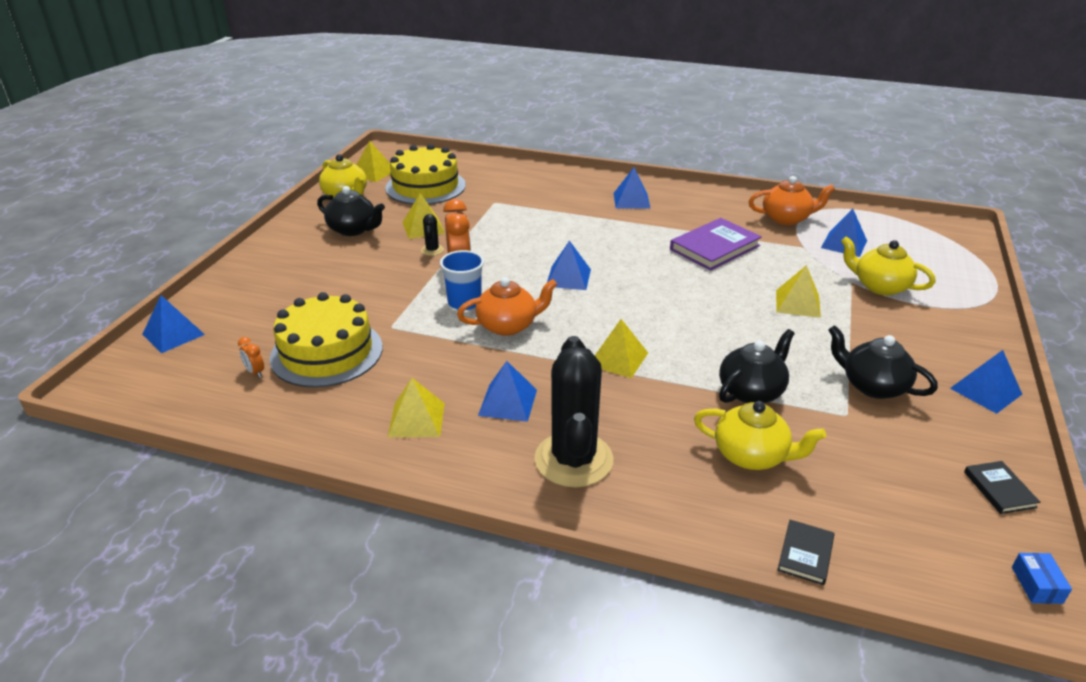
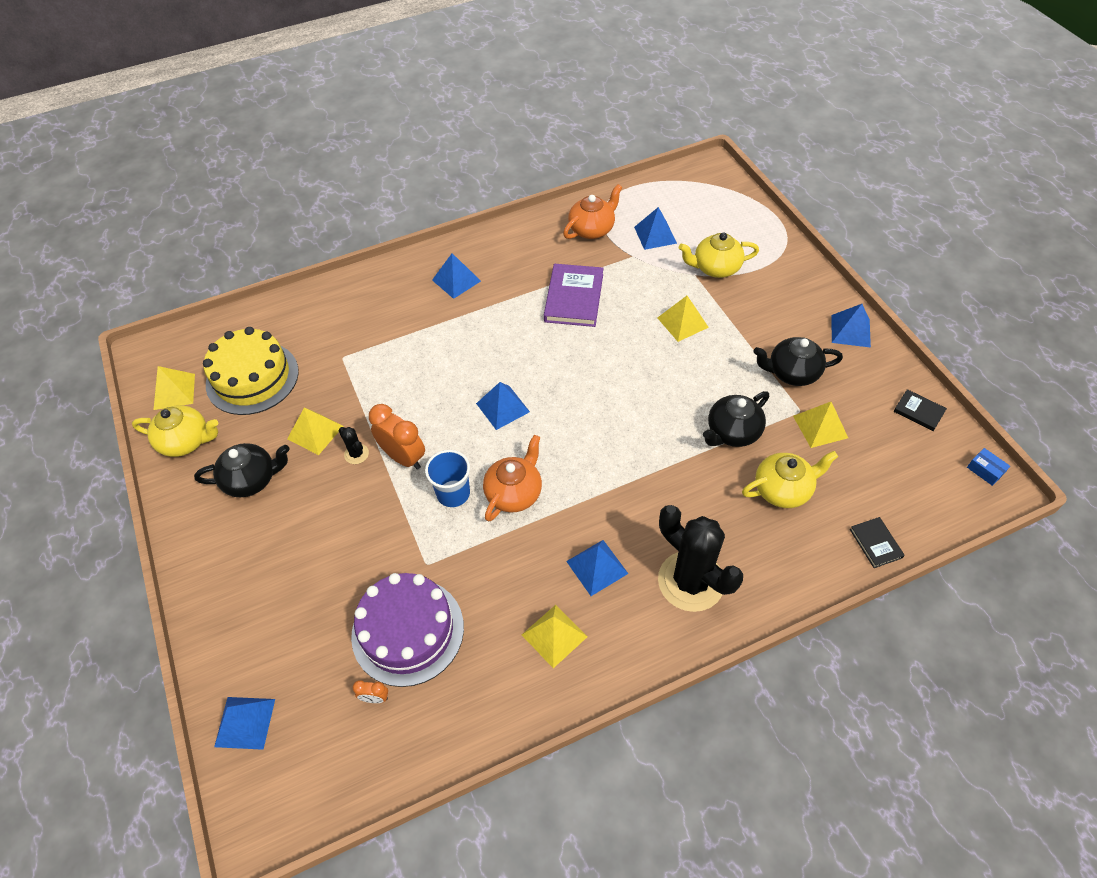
camera: 40 degrees left, 20 degrees up
(326, 352) = (408, 631): yellow cake -> purple cake
(618, 358) = (624, 466): yellow pyramid -> yellow pyramid (820, 426)
(751, 391) = (732, 432): black teapot -> black teapot turned 135 degrees counterclockwise

